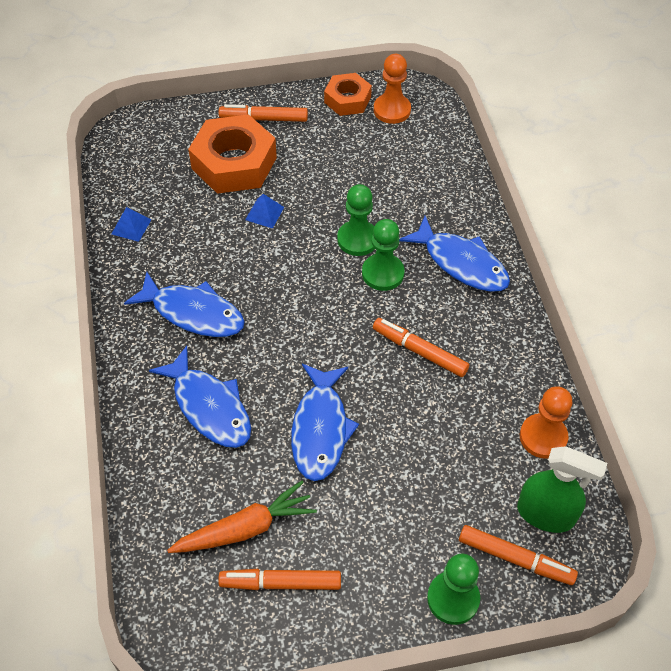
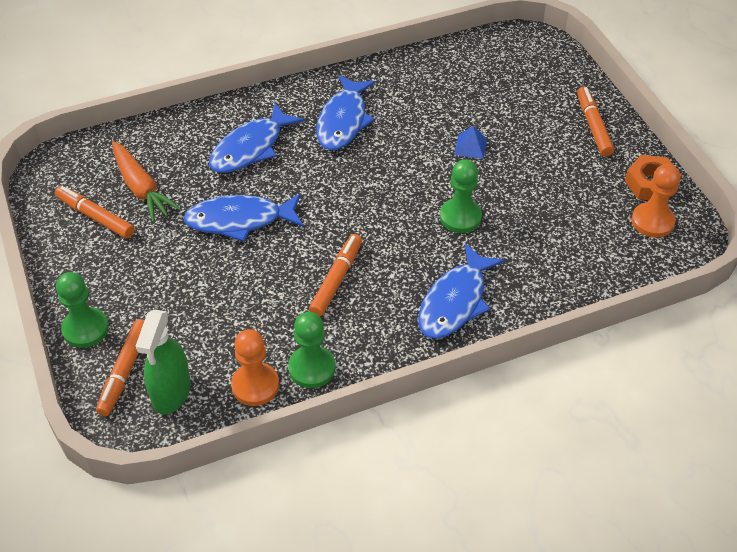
camera: 80 degrees right, 5 degrees down
(131, 226) = (426, 66): blue pyramid -> none
(234, 163) = (525, 115): orange nut -> none
(281, 583) = (96, 217): orange marker -> orange marker turned 45 degrees counterclockwise
(382, 273) = (423, 241): green pawn -> green pawn (311, 368)

